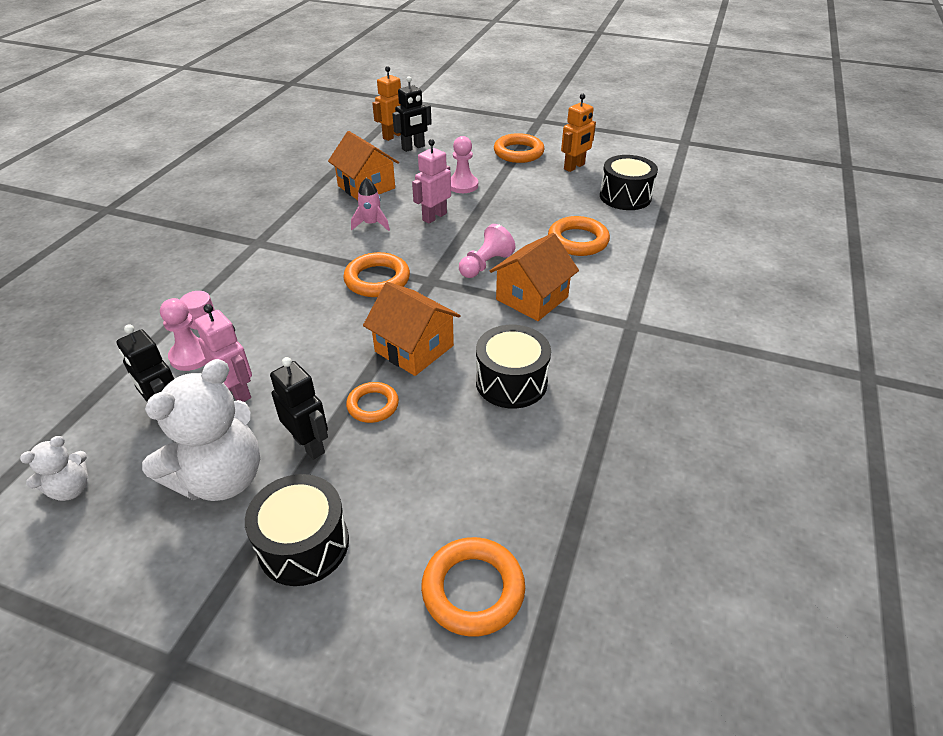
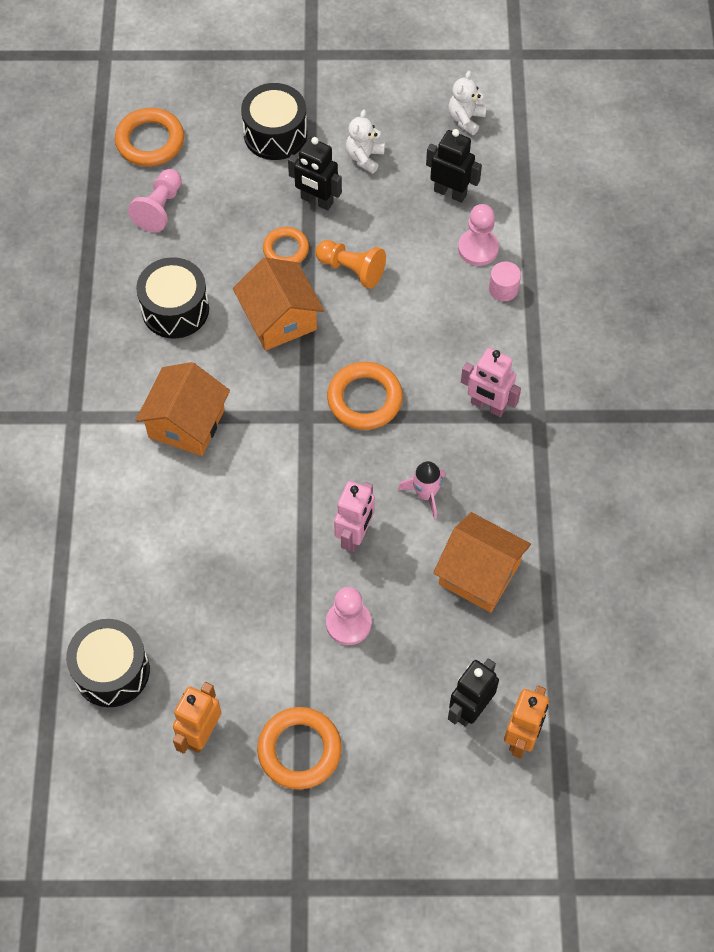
camera: 160 degrees right, 20 degrees up
(221, 478) = (364, 157): white teddy bear -> white teddy bear, size x0.49
(238, 391) = (408, 228): pink robot -> pink robot (487, 406)
(321, 370) = (351, 269): none -> orange pawn
(414, 348) = (279, 319): orange house -> orange house turned 45 degrees clockwise
(485, 265) = (255, 462): pink pawn -> pink pawn (160, 208)
(578, 241) = (158, 543): orange ring -> none

